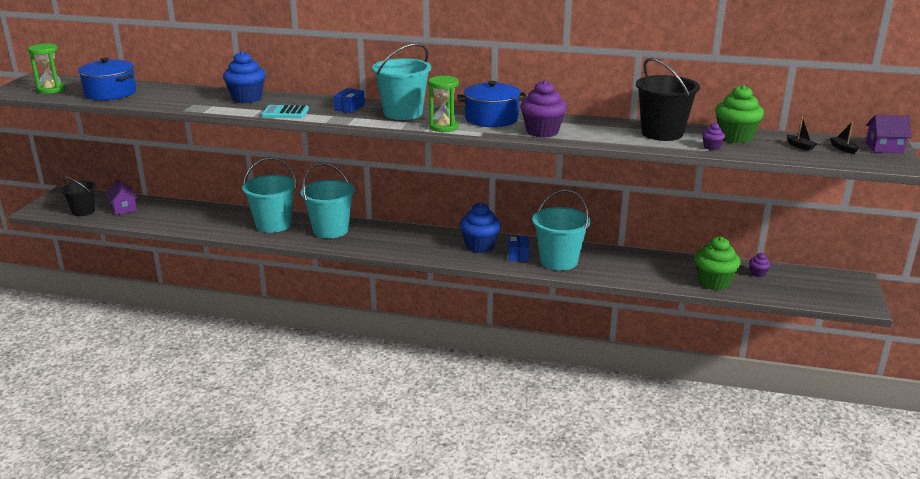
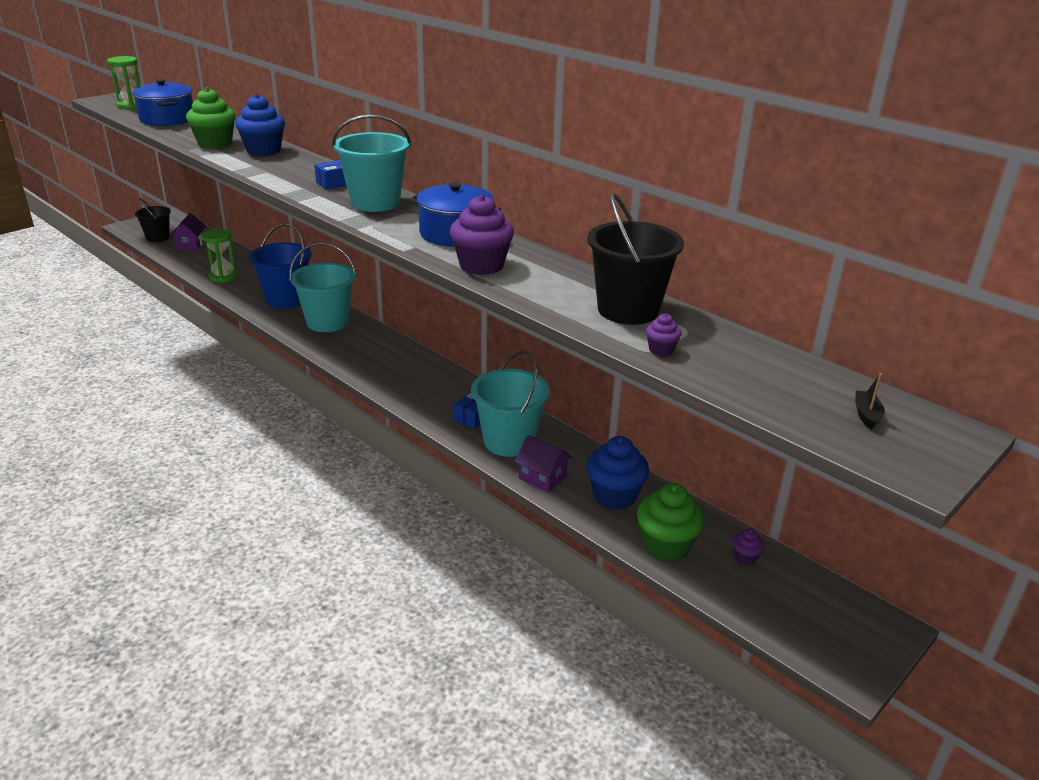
camera: 30 degrees right, 5 degrees up
(273, 224) = (286, 299): turquoise bucket -> blue bucket
(285, 113) = (267, 174): turquoise calculator -> none
(443, 127) = (385, 230): green hourglass -> green hourglass (223, 277)
(479, 246) = (447, 391): blue cupcake -> blue cupcake (614, 496)
(735, 137) = (722, 345): green cupcake -> green cupcake (215, 143)
(800, 146) = (800, 389): black boat -> none
(884, 148) = (944, 436): purple house -> purple house (542, 477)

